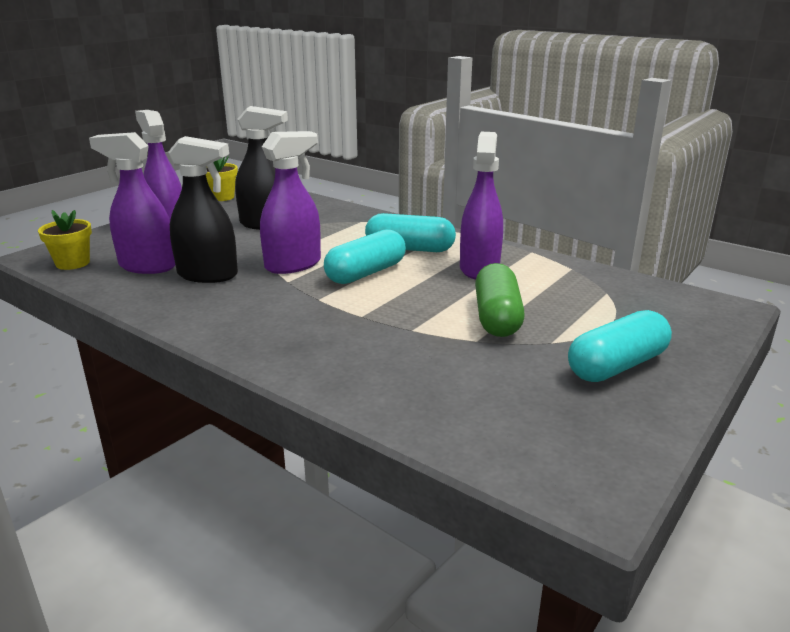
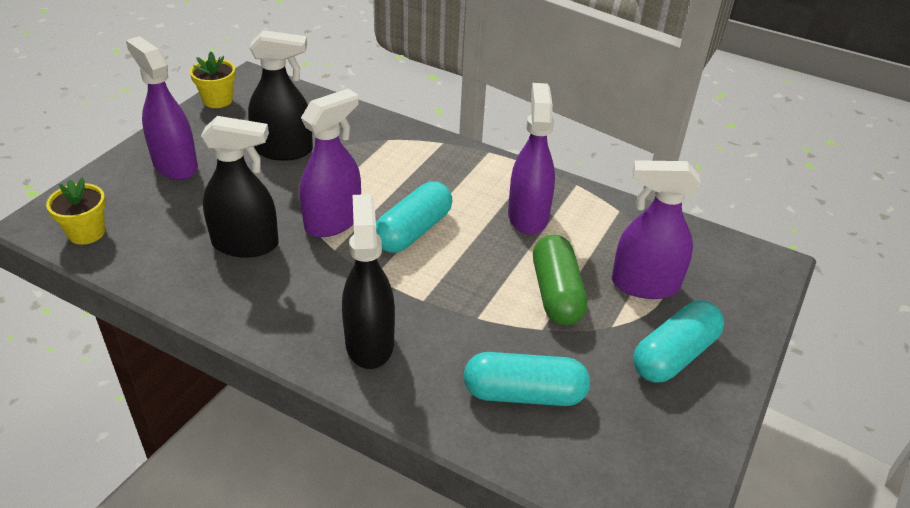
camera: 10 degrees left, 15 degrees up
(147, 266) = (173, 233): purple spray bottle -> purple spray bottle (644, 285)
(298, 340) = (369, 342): none -> black spray bottle
(410, 249) = (451, 187): turquoise capsule -> turquoise capsule (524, 393)

